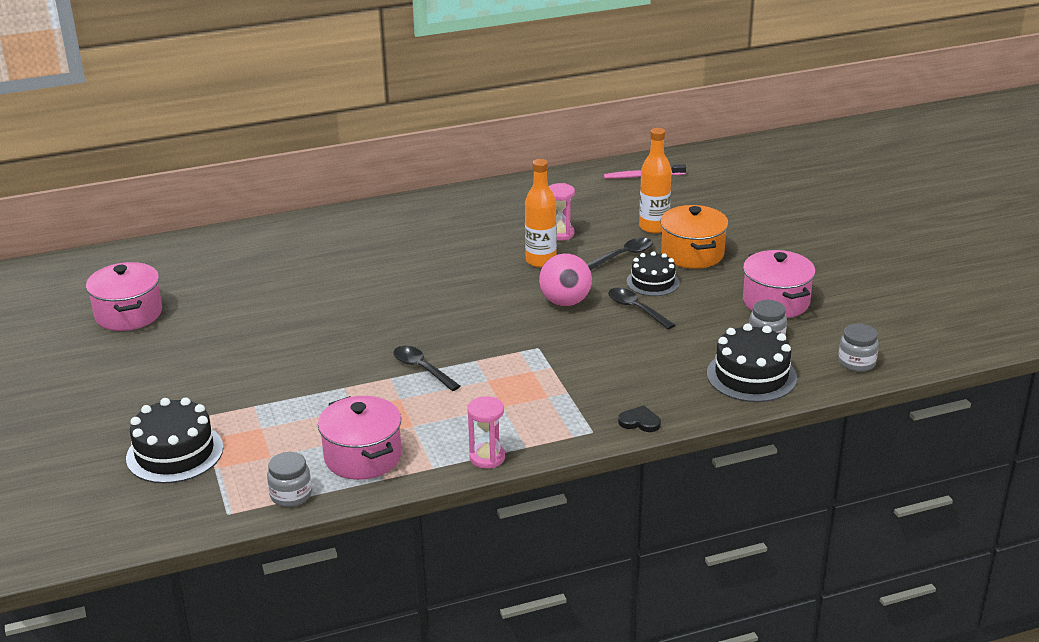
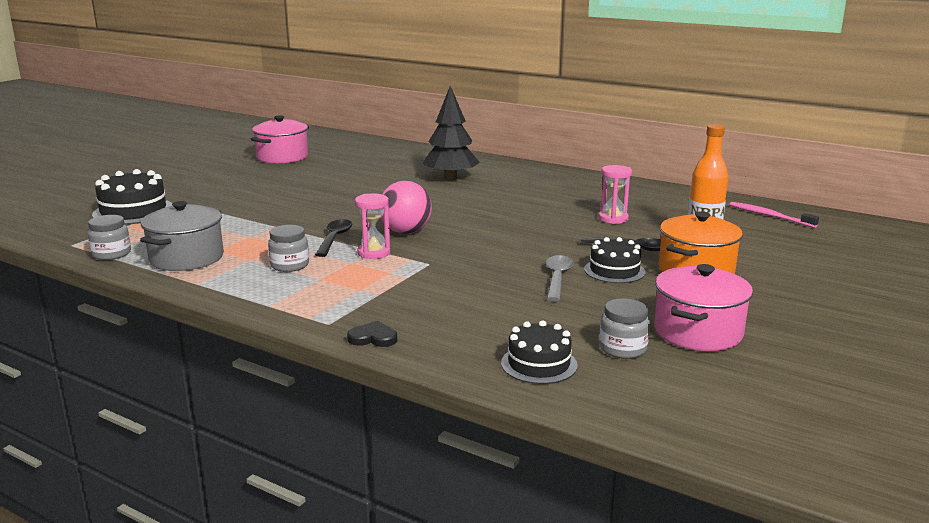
camera: 50 degrees right, 10 degrees down
(353, 255) = (450, 178): none -> black tree
(363, 457) = (187, 258): pink pot -> grey pot
(487, 457) = (234, 297): pink hourglass -> pink hourglass (373, 253)
(541, 261) = (559, 225): orange bottle -> none
(565, 302) = (515, 251): pink ball -> pink ball (405, 232)
(636, 309) = (557, 278): black spoon -> grey spoon
(640, 422) = (373, 338): black heart -> black heart turned 60 degrees counterclockwise
(751, 376) = (539, 364): black cake -> black cake, size x0.65
(856, 362) = (671, 415): grey jar -> grey jar (290, 265)

